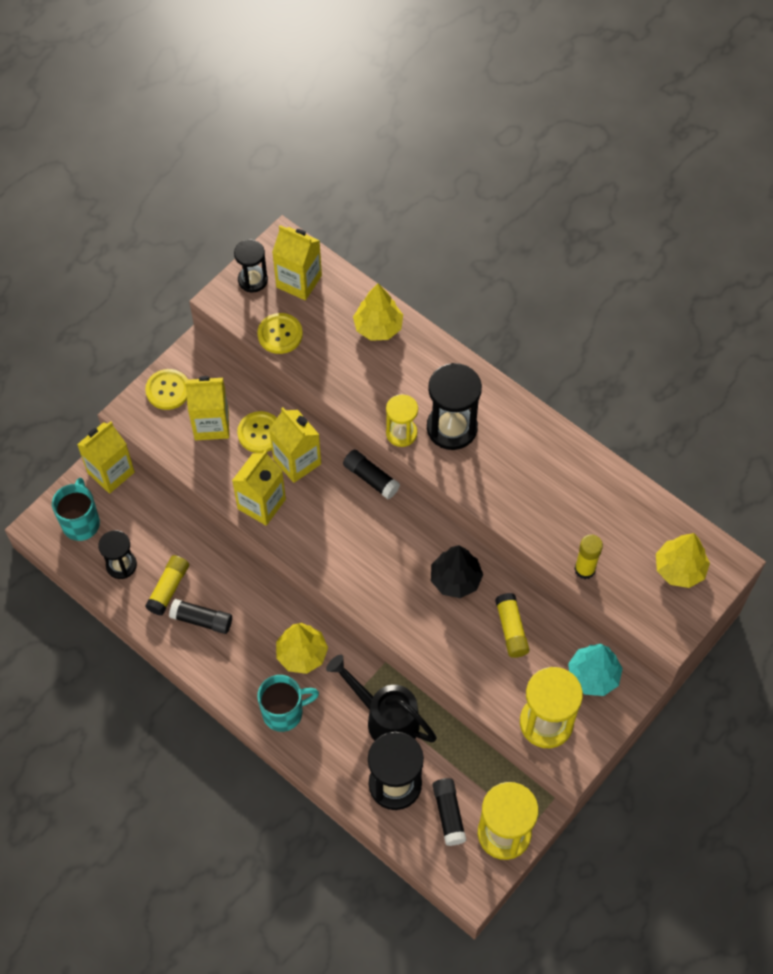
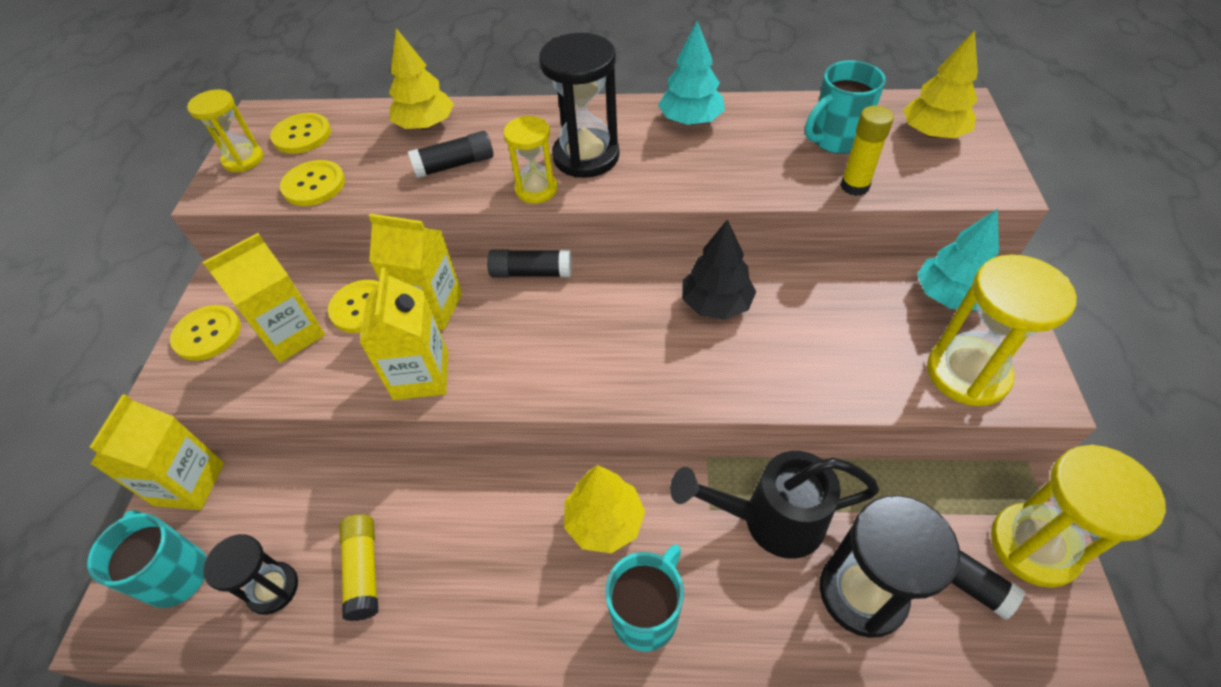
camera: 35 degrees left, 10 degrees down
(202, 620) = (440, 577): black glue stick -> black glue stick (455, 165)
(252, 280) = (243, 159): black hourglass -> yellow hourglass
(299, 281) = (302, 135): yellow carton -> yellow button
(511, 629) = (823, 310): yellow glue stick -> none
(542, 445) = (690, 120): none -> turquoise tree
(613, 528) = (835, 140): none -> turquoise mug

